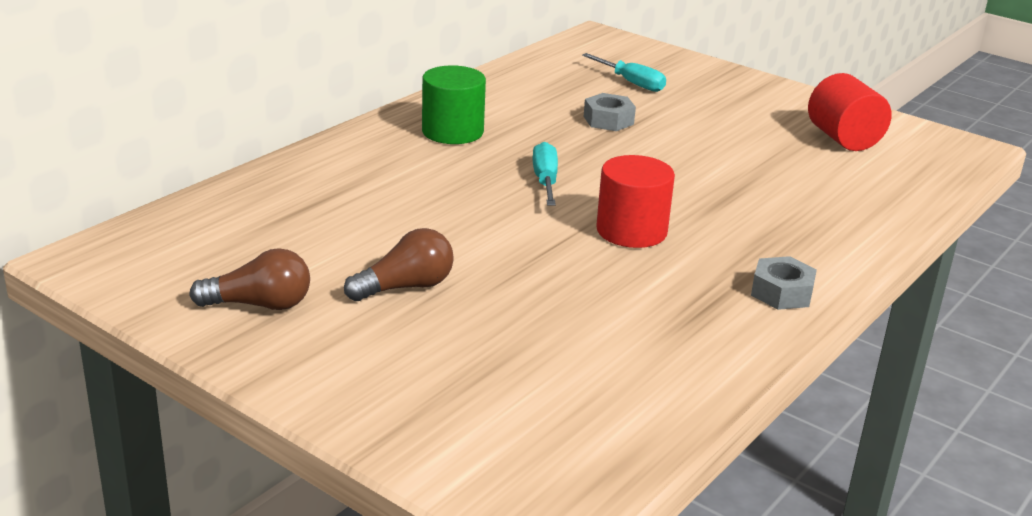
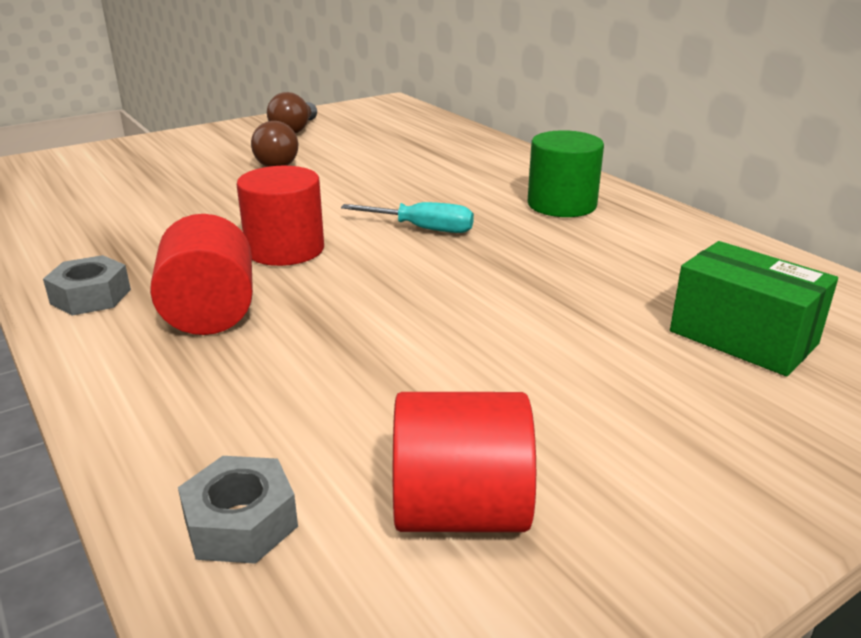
camera: 110 degrees right, 0 degrees up
(608, 120) = (585, 291): grey nut -> grey nut (241, 523)
(631, 83) = (742, 338): turquoise screwdriver -> green box
(755, 236) = (210, 313): none -> red cylinder

